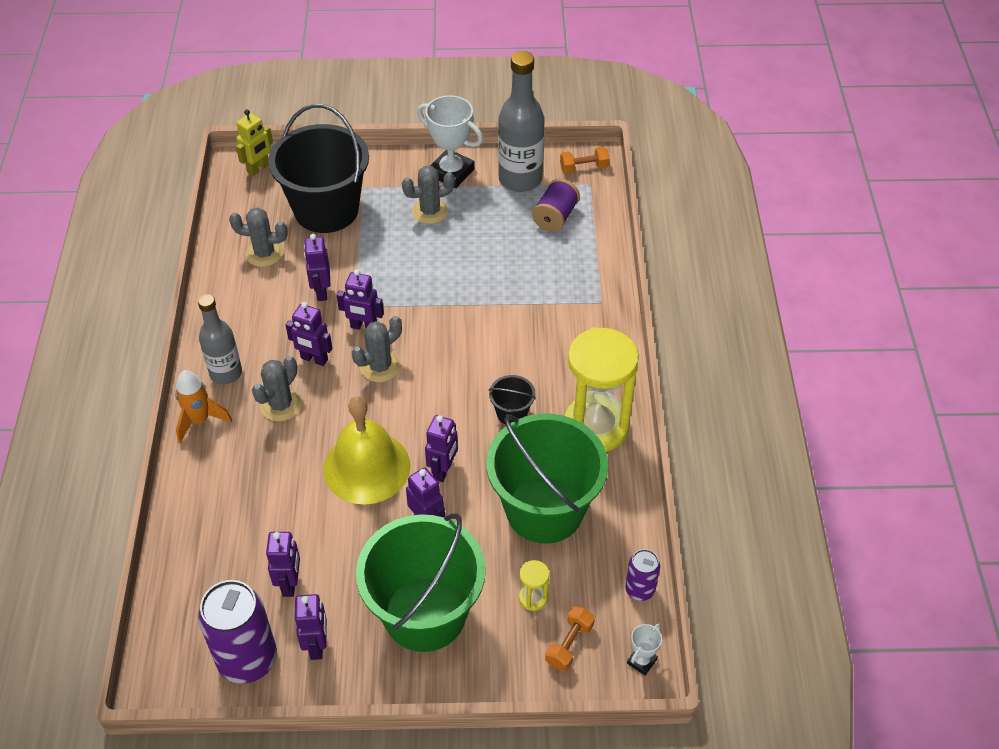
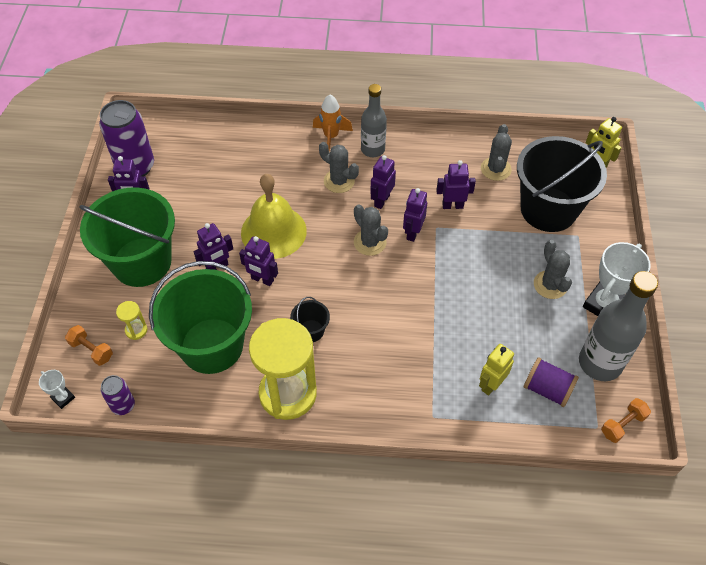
camera: 95 degrees right, 5 degrees up
(290, 583) = (186, 187): purple robot -> none
(557, 258) = (491, 384): none -> yellow robot
(584, 168) = (622, 424): orange dumbbell -> orange dumbbell turned 60 degrees clockwise

